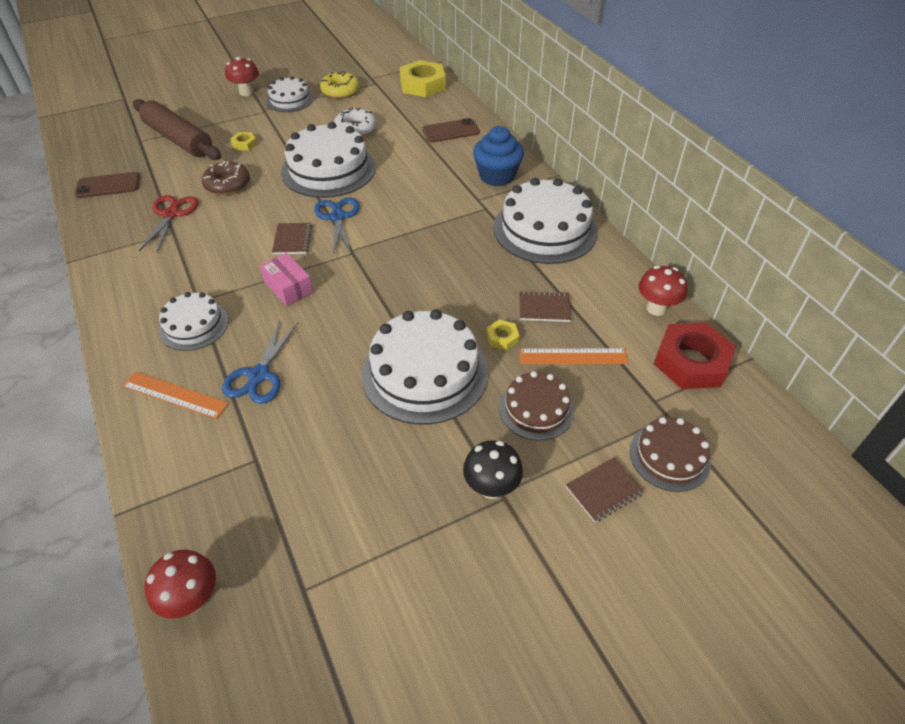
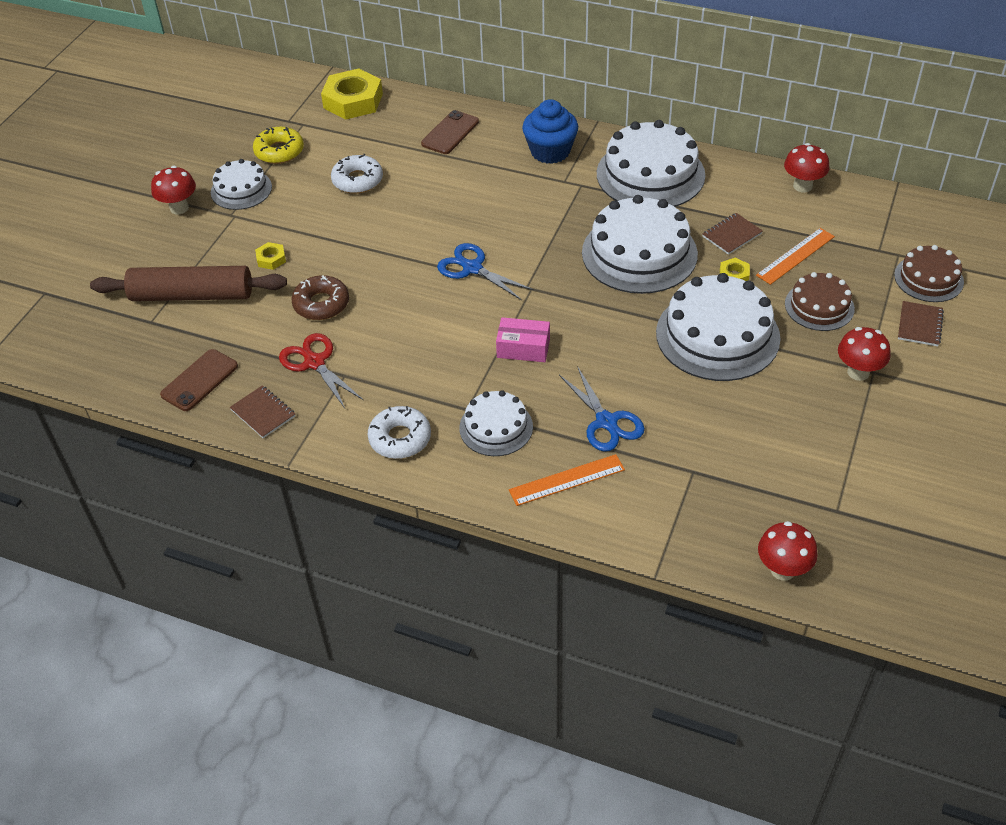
camera: 40 degrees left, 0 degrees up
(137, 291) = (400, 438): none -> white donut
(292, 240) = (464, 311): brown notebook -> brown notebook (263, 413)
(328, 169) = (395, 233): white cake -> white cake (639, 253)
(491, 487) = (858, 372): black mushroom -> red mushroom
(691, 362) = (868, 209): red nut -> none

